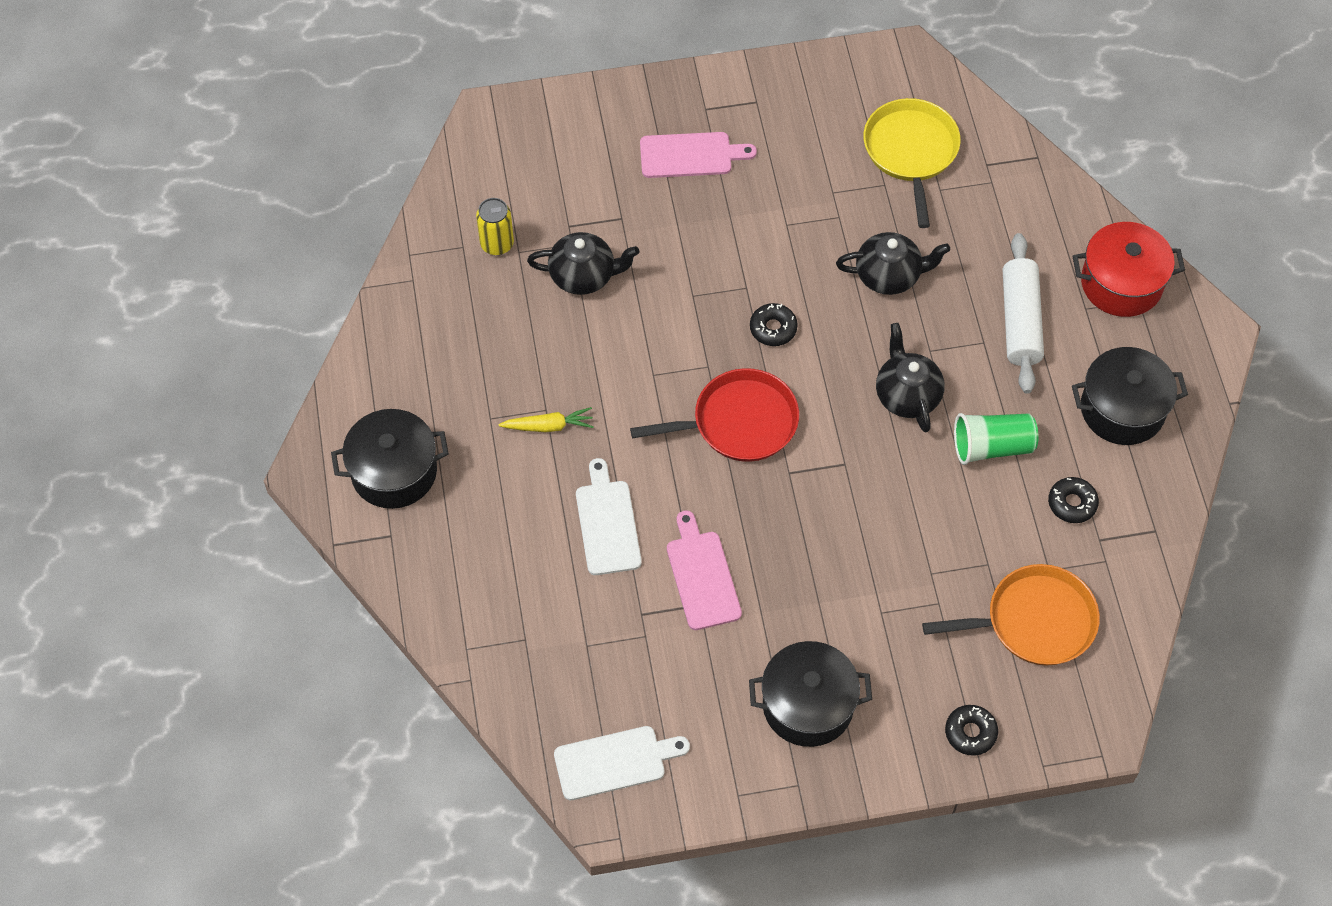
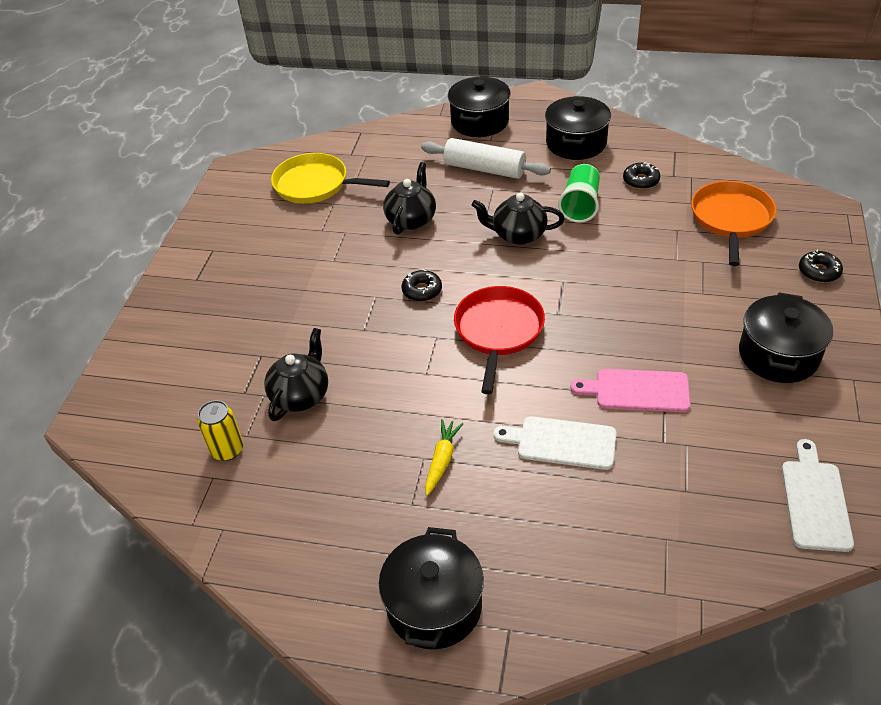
camera: 65 degrees left, 15 degrees down
(690, 155) = (232, 298): pink cutting board -> none
(1121, 283) = (480, 122): red pot -> black pot

